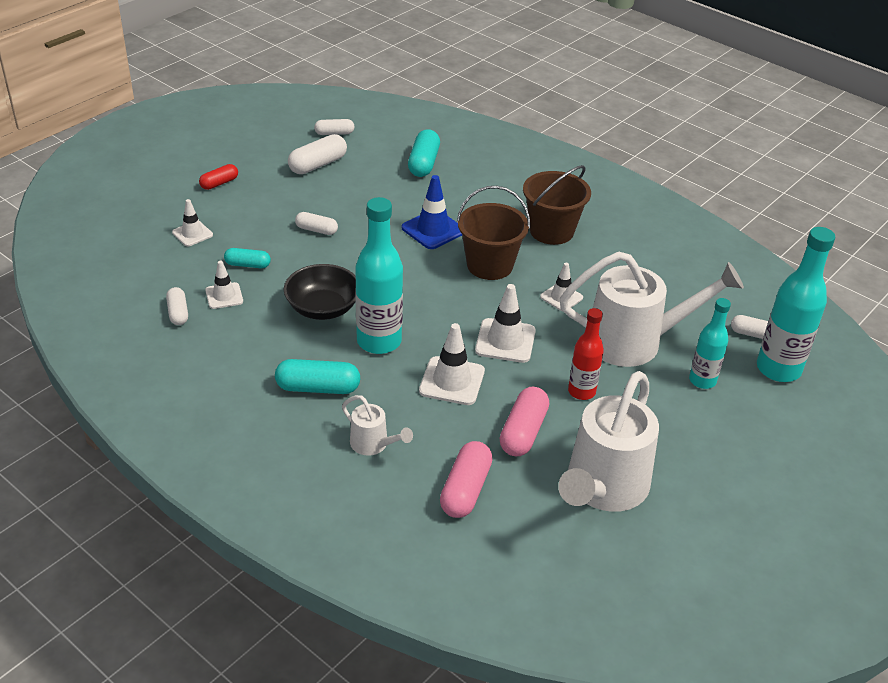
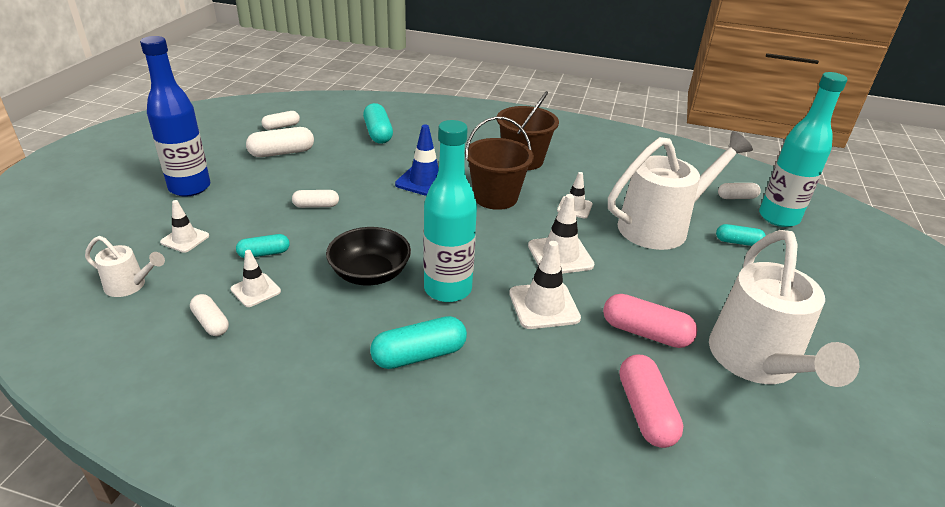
camera: 25 degrees left, 5 degrees down
(219, 183) = (190, 188): red capsule -> blue bottle
(318, 165) = (282, 153): white capsule -> white capsule turned 45 degrees clockwise
(373, 445) = (520, 397): white watering can -> white watering can (130, 286)
(523, 432) = (645, 333): pink capsule -> pink capsule turned 60 degrees counterclockwise
(581, 392) = (659, 280): red bottle -> none
(702, 381) = (738, 242): turquoise bottle -> turquoise capsule

